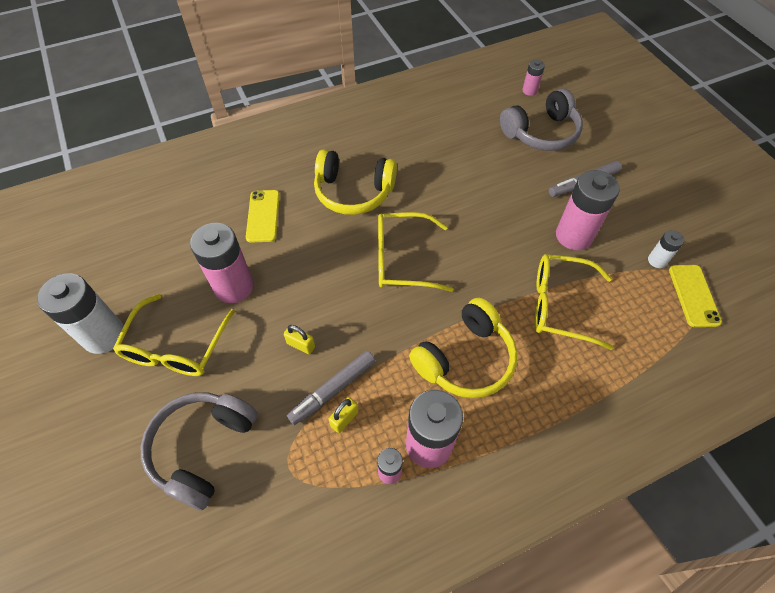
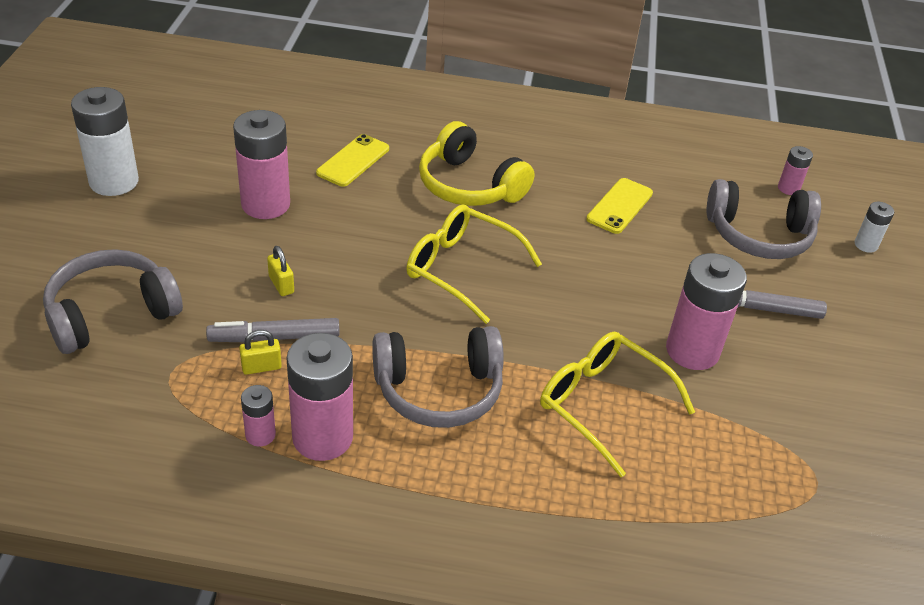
camera: 30 degrees right, 15 degrees down
(176, 347) = (166, 223): yellow glasses -> none
(465, 359) = (439, 390): yellow headphones -> grey headphones
(657, 260) = (779, 430): white battery -> white battery (866, 245)
(693, 295) = (793, 489): yellow phone -> yellow phone (619, 206)

